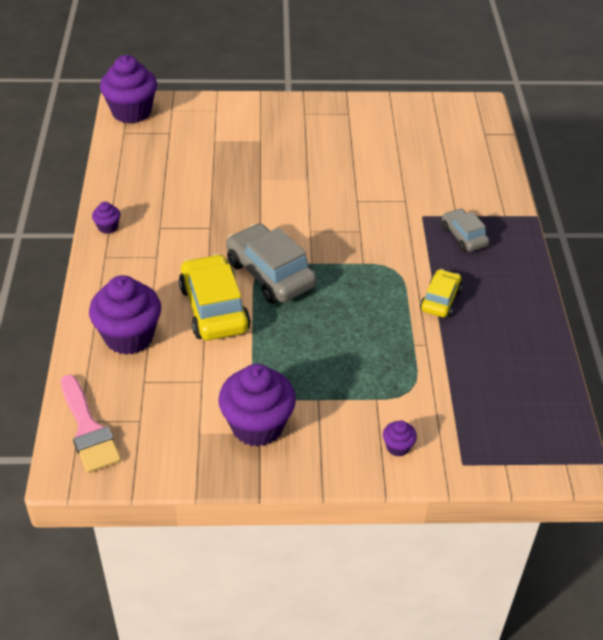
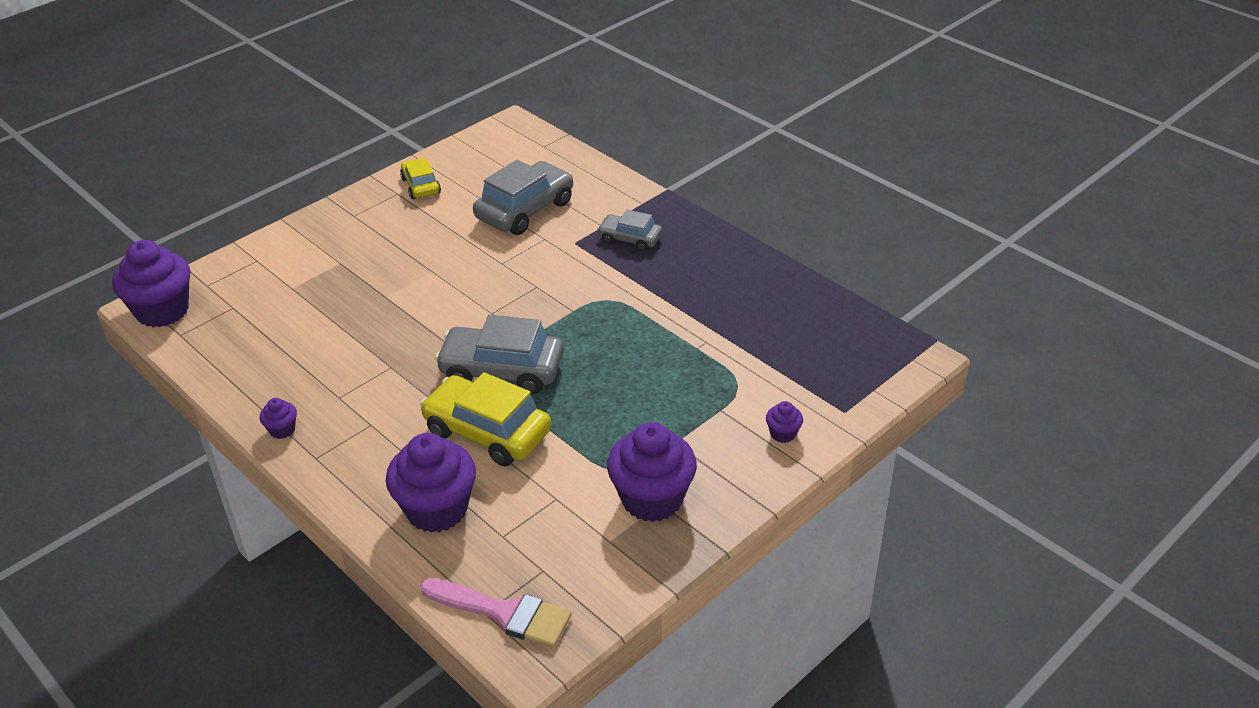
camera: 40 degrees left, 5 degrees down
(416, 173) = (525, 210): none -> grey car
(440, 300) = (673, 300): yellow car -> yellow car (421, 186)

